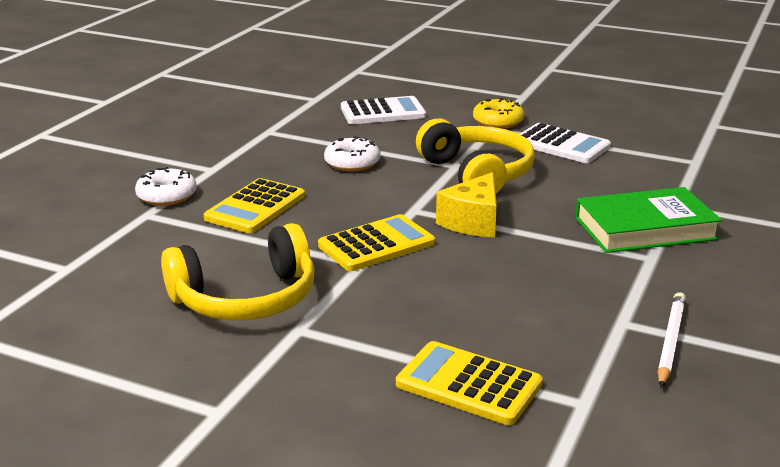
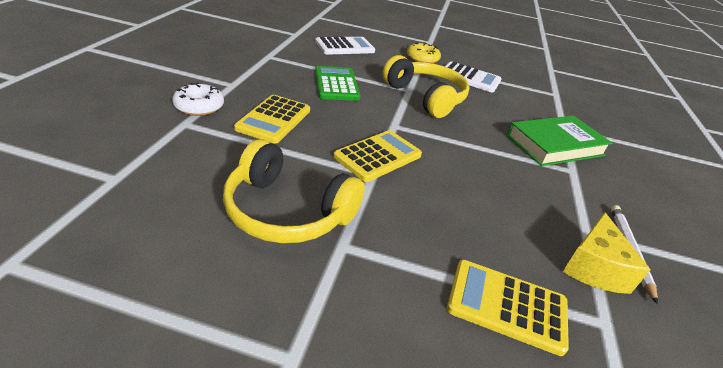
camera: 15 degrees left, 10 degrees up
(246, 298) = (287, 211): yellow headphones -> yellow headphones turned 60 degrees clockwise
(352, 163) = (336, 84): white donut -> green calculator
(473, 222) = (440, 137): yellow cheese -> yellow cheese (594, 267)

